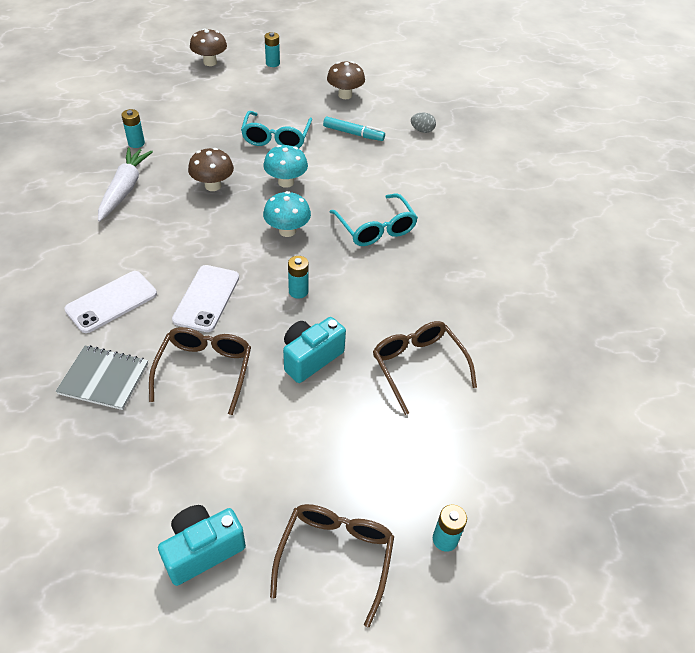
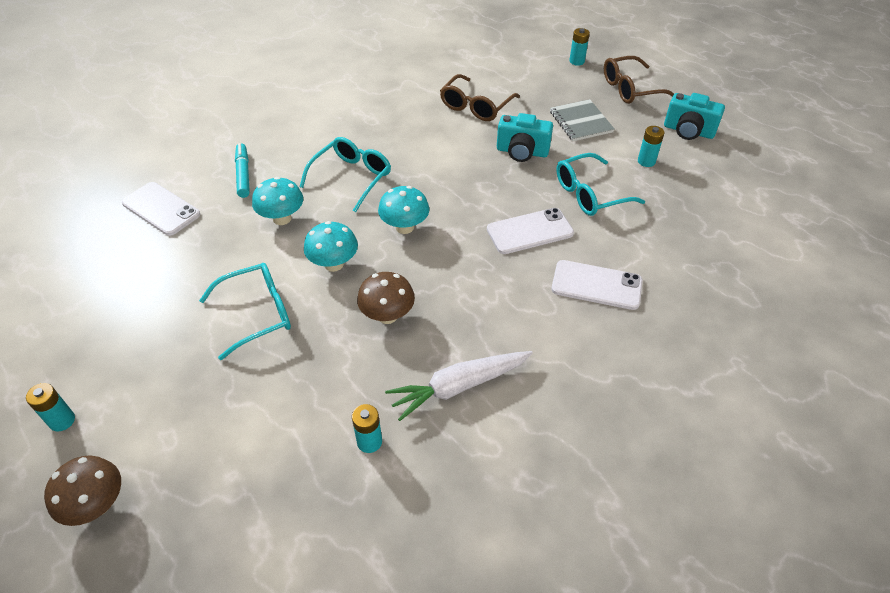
camera: 120 degrees left, 0 degrees up
(104, 379) = (658, 239): grey notebook -> grey notebook (581, 122)
(205, 370) = (589, 194): brown glasses -> turquoise glasses
(298, 291) = (468, 186): turquoise battery -> turquoise battery (646, 161)
(345, 95) = (116, 300): brown mushroom -> none
(353, 133) = (203, 256): turquoise marker -> turquoise marker (243, 175)
(359, 176) = (282, 218): none -> turquoise mushroom
(422, 130) = (161, 209): grey egg -> white phone

